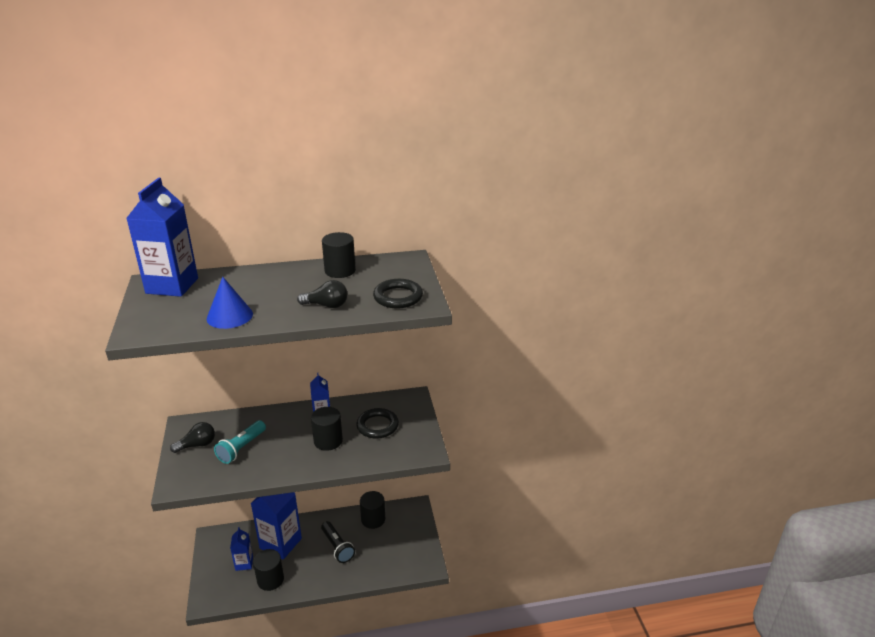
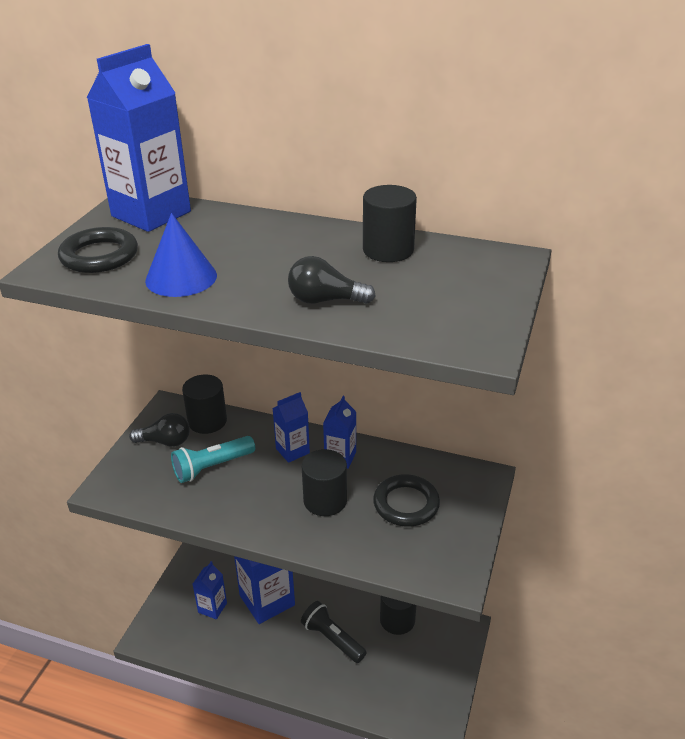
camera: 30 degrees right, 5 degrees up
(270, 580) = (230, 645): black cylinder -> black cylinder (207, 421)
(289, 421) = (292, 451): none -> blue carton
(326, 305) = (325, 300): black light bulb -> black light bulb turned 150 degrees clockwise
(337, 547) = (332, 639): black flashlight -> black flashlight turned 135 degrees clockwise
(398, 297) = (445, 318): black ring -> black ring (99, 256)

